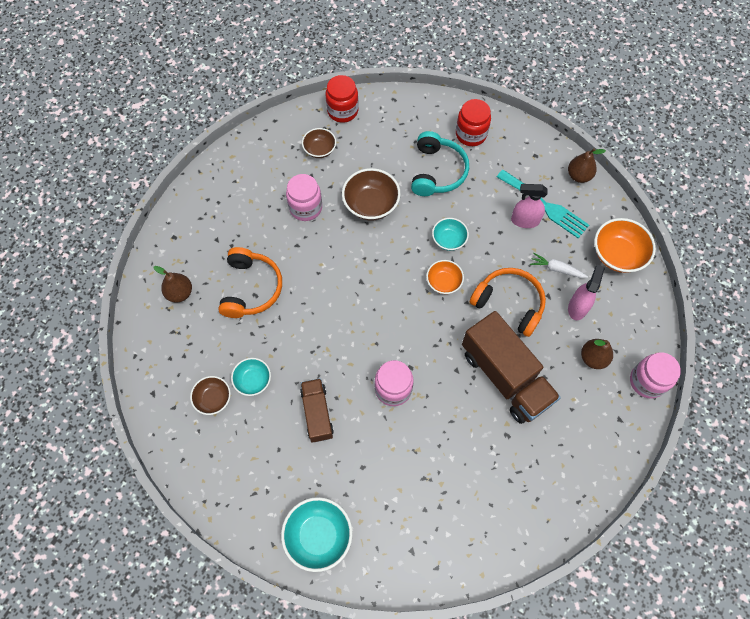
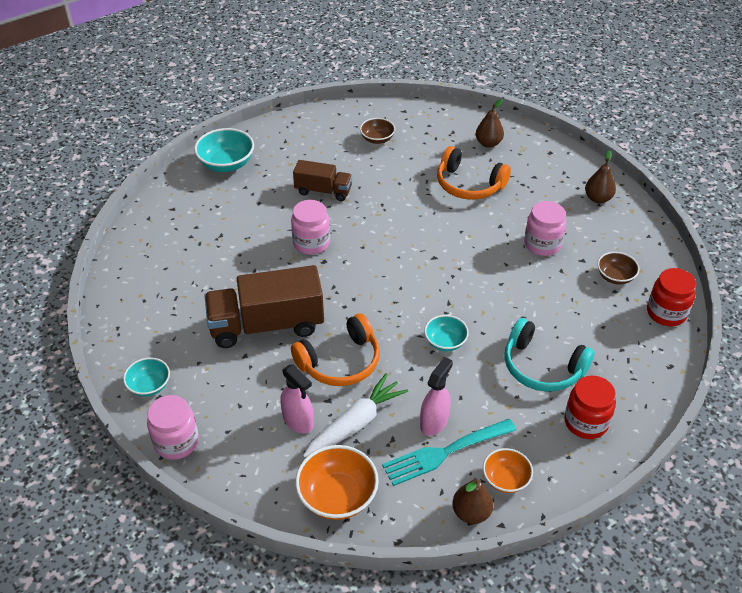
camera: 115 degrees right, 20 degrees down
(253, 380) = (378, 163): turquoise bowl -> turquoise bowl (149, 386)
(371, 204) = (523, 294): brown bowl -> none
(443, 282) = (397, 318): orange bowl -> orange bowl (505, 479)
(556, 269) = (355, 423): white carrot -> white carrot, size x1.72
(593, 358) = (234, 406): brown pear -> brown pear (598, 198)

